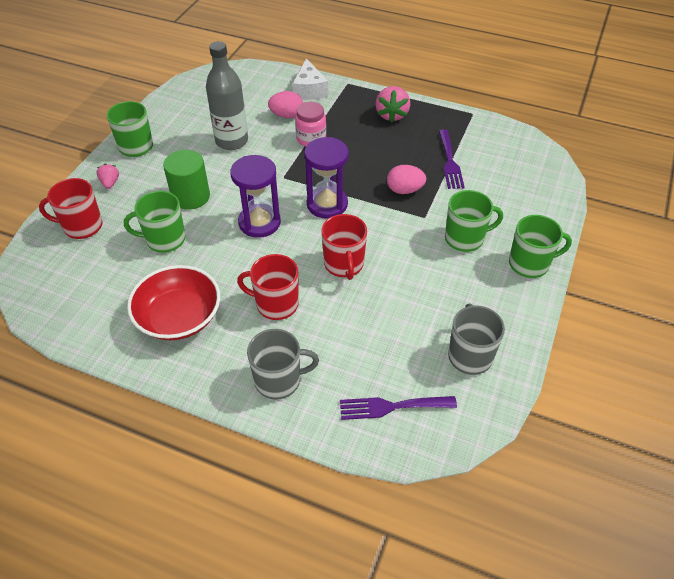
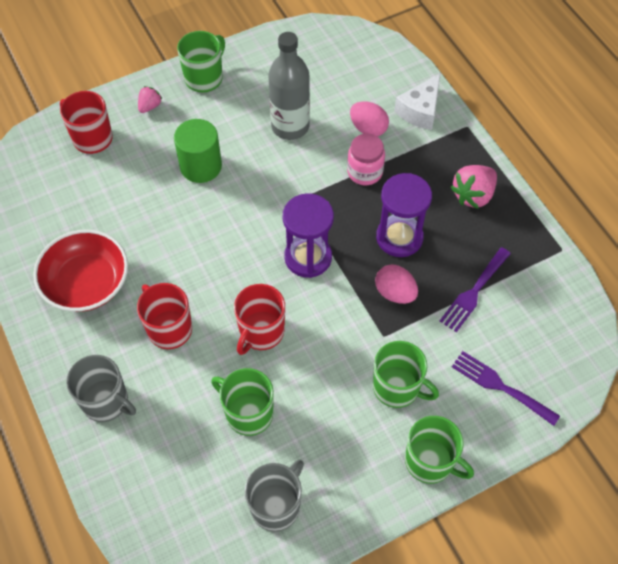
camera: 40 degrees right, 10 degrees up
(164, 239) = (141, 197): green mug -> green mug (248, 413)
(259, 222) = (232, 235): purple hourglass -> purple hourglass (399, 237)
(391, 407) = (166, 497): purple fork -> purple fork (500, 386)

